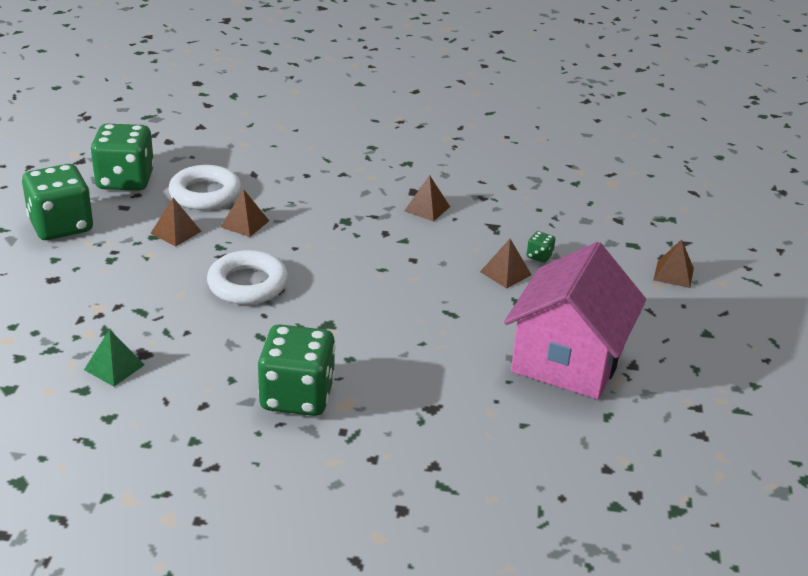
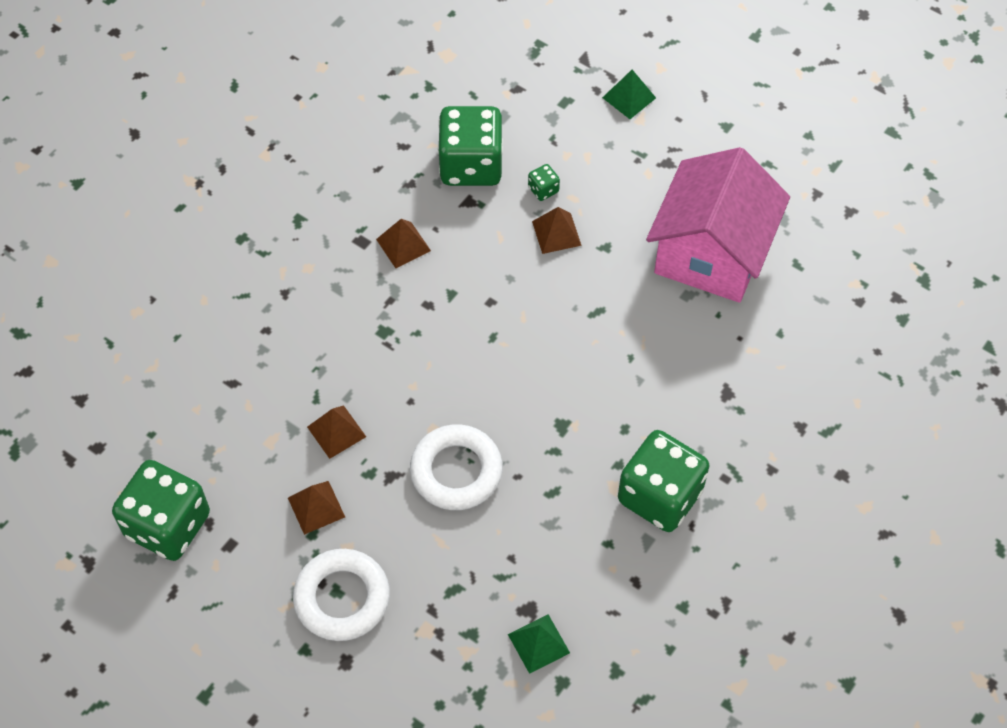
camera: 60 degrees left, 25 degrees up
(61, 226) = (236, 624): green dice -> green dice (471, 165)
(205, 194) = (249, 449): white ring -> white ring (342, 598)
(568, 360) = (711, 253): pink house -> pink house turned 60 degrees clockwise
(673, 274) = (629, 97): brown pyramid -> green pyramid

